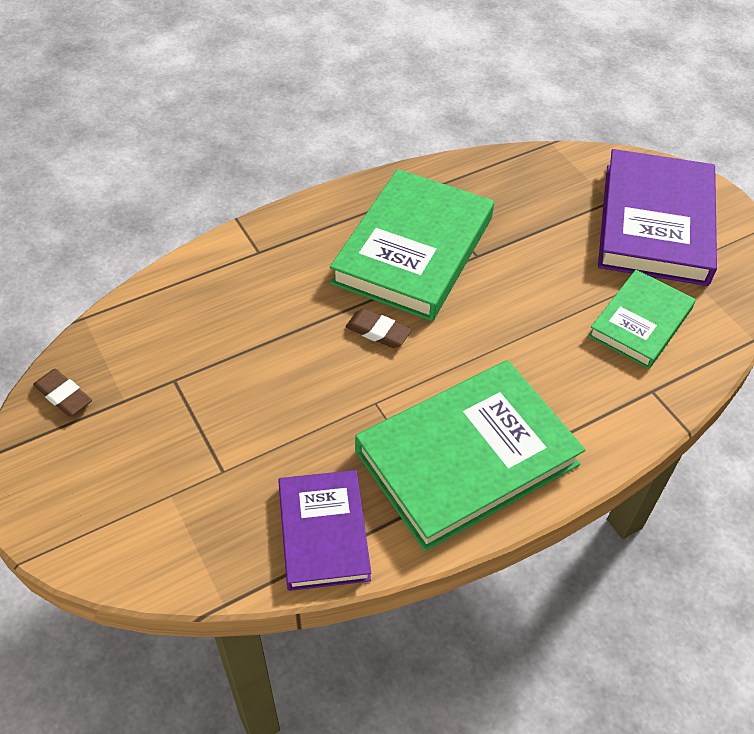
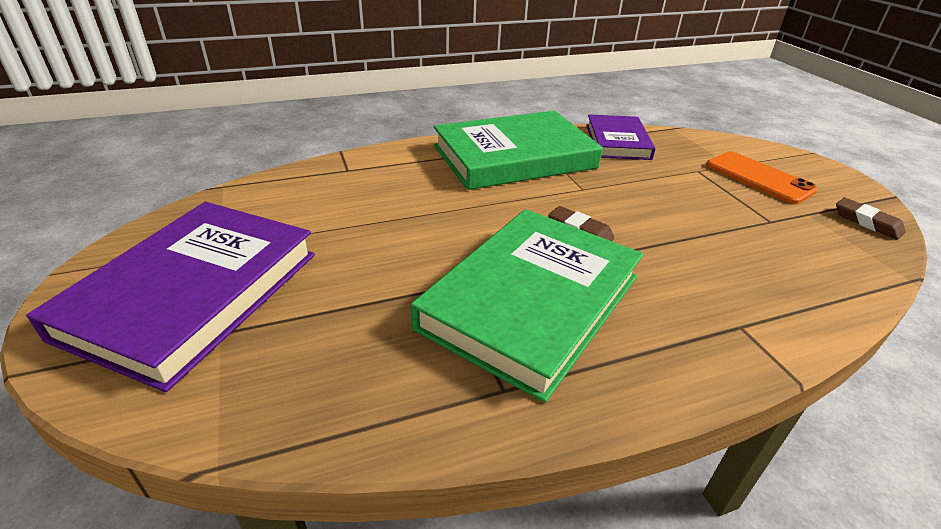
camera: 170 degrees left, 15 degrees down
(145, 468) = (759, 178): none -> orange phone
(640, 322) = (314, 208): green book -> none

